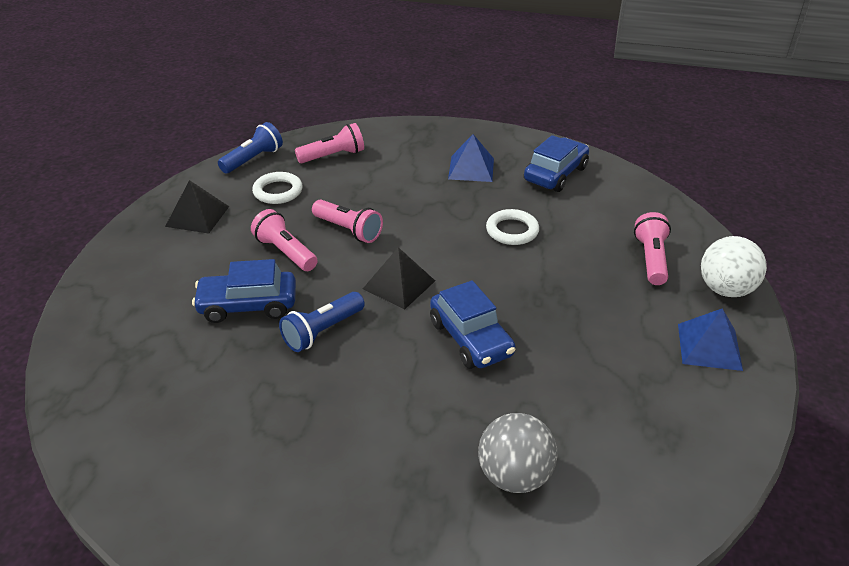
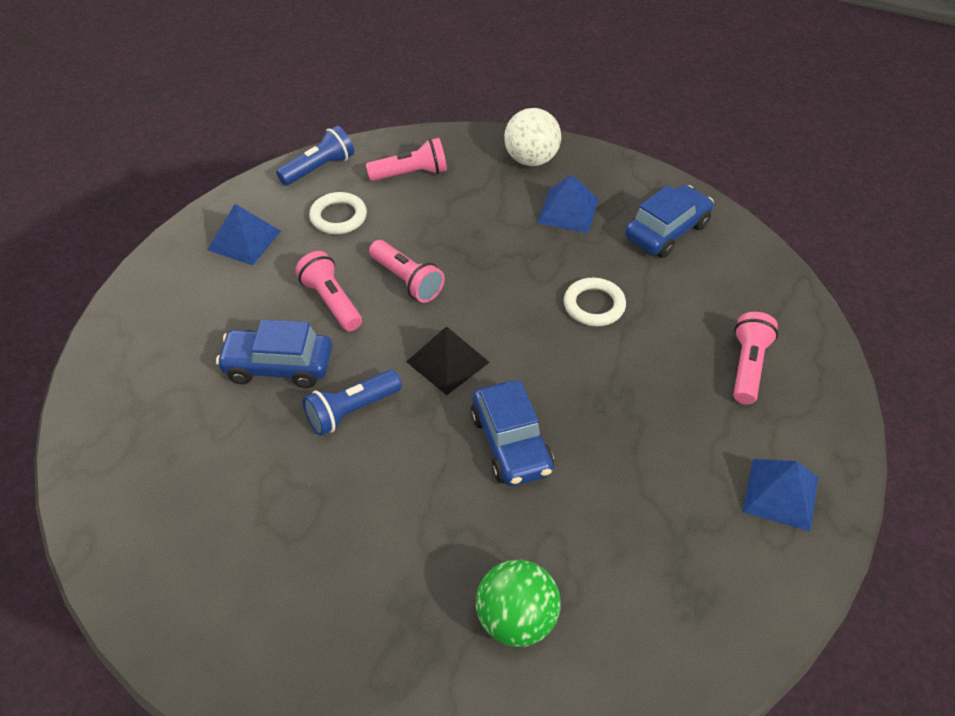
camera: 10 degrees right, 10 degrees up
(197, 216) = (244, 240): black pyramid -> blue pyramid
(514, 476) = (516, 620): grey ball -> green ball
(725, 289) = (824, 420): white ball -> white ball (531, 159)

